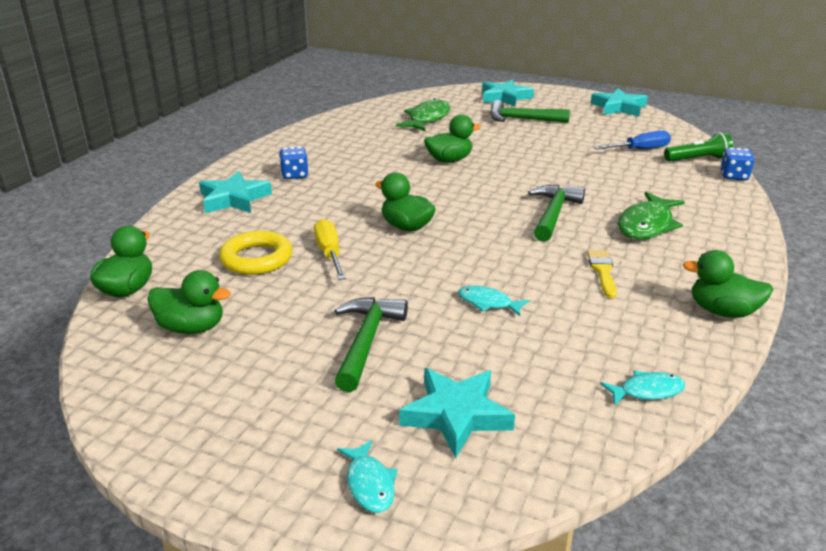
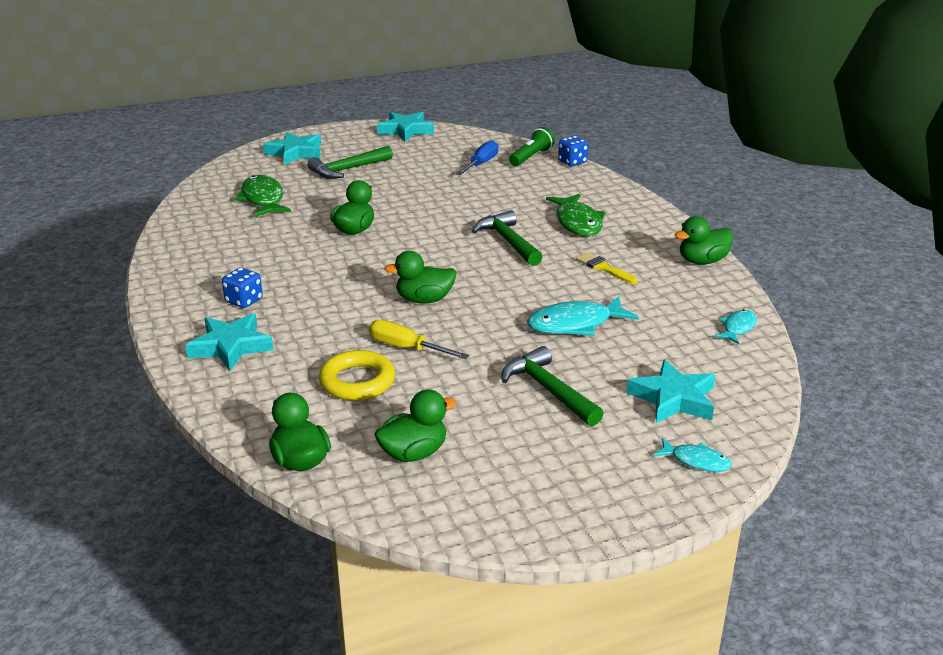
camera: 45 degrees left, 0 degrees up
(488, 303) = (575, 324): turquoise fish -> turquoise fish, size x1.78

